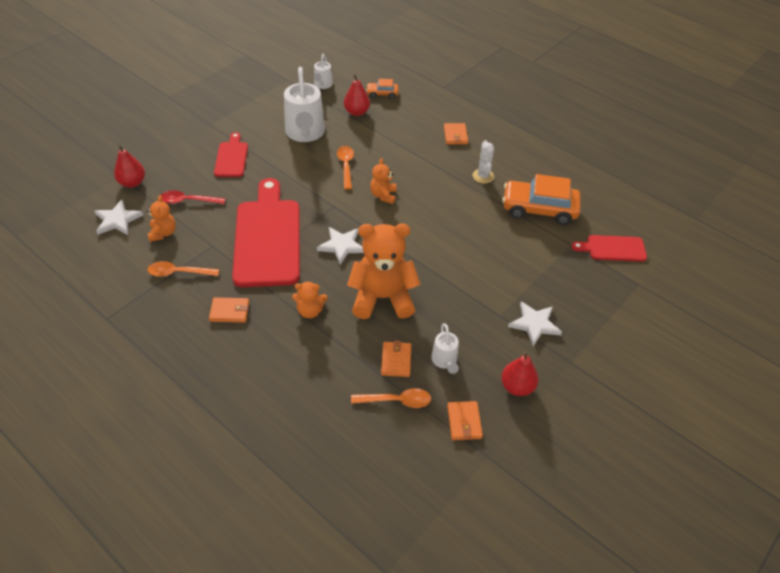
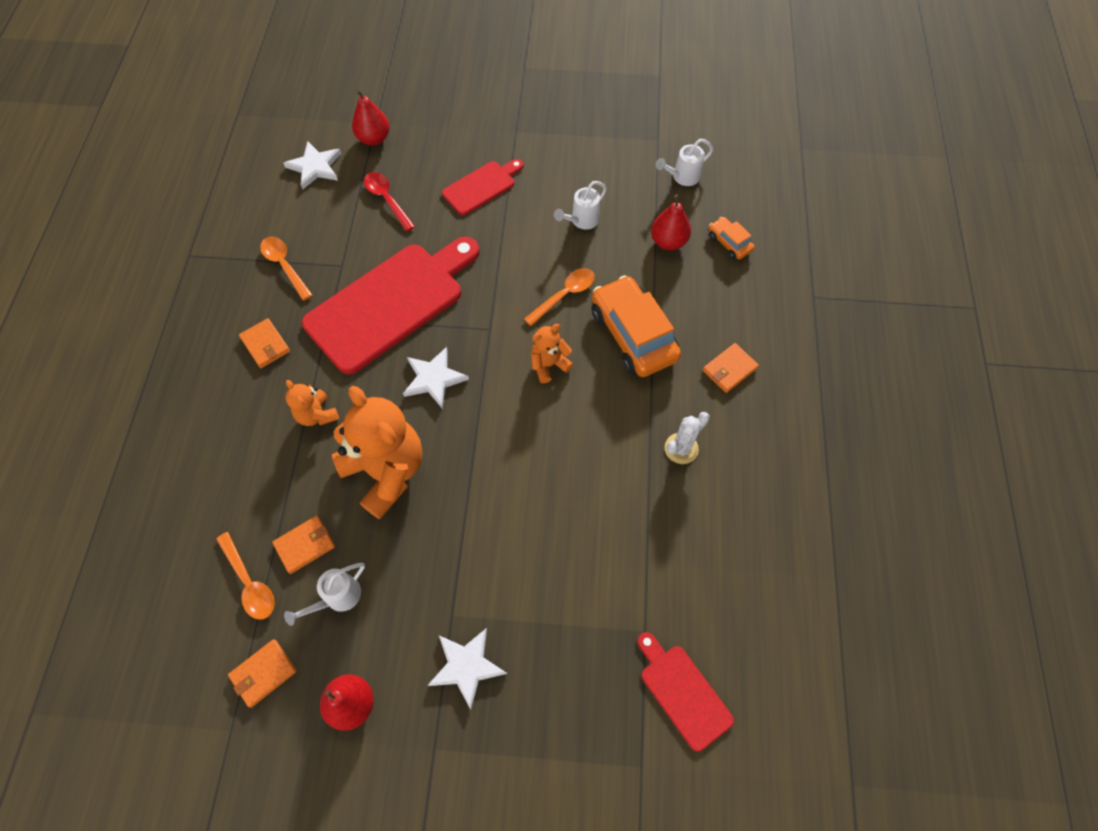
camera: 55 degrees right, 15 degrees up
(163, 233) = (326, 214): orange teddy bear -> none
(305, 134) = (582, 220): white watering can -> white watering can, size x0.50
(539, 209) = (679, 552): orange car -> orange car (633, 335)

